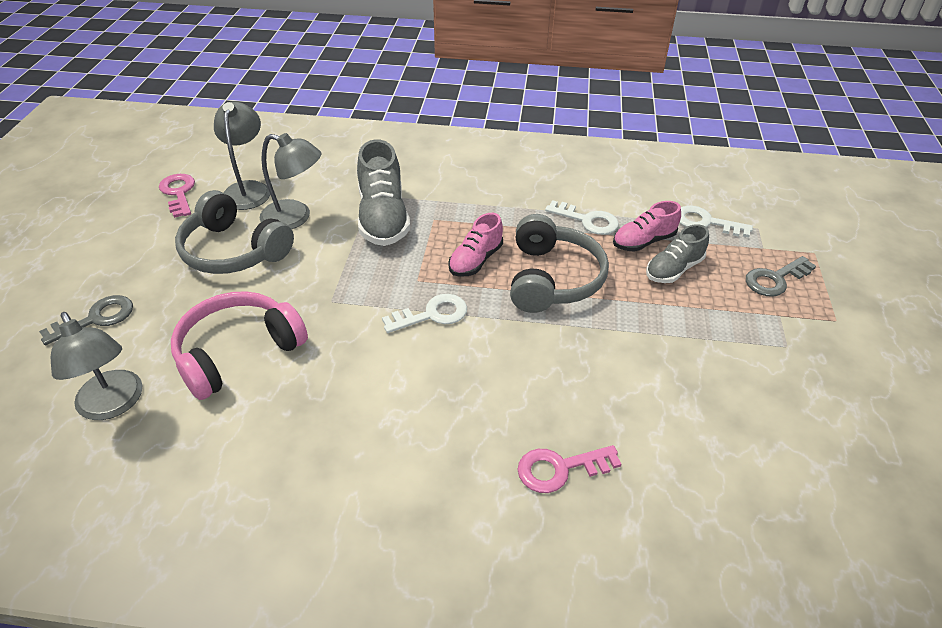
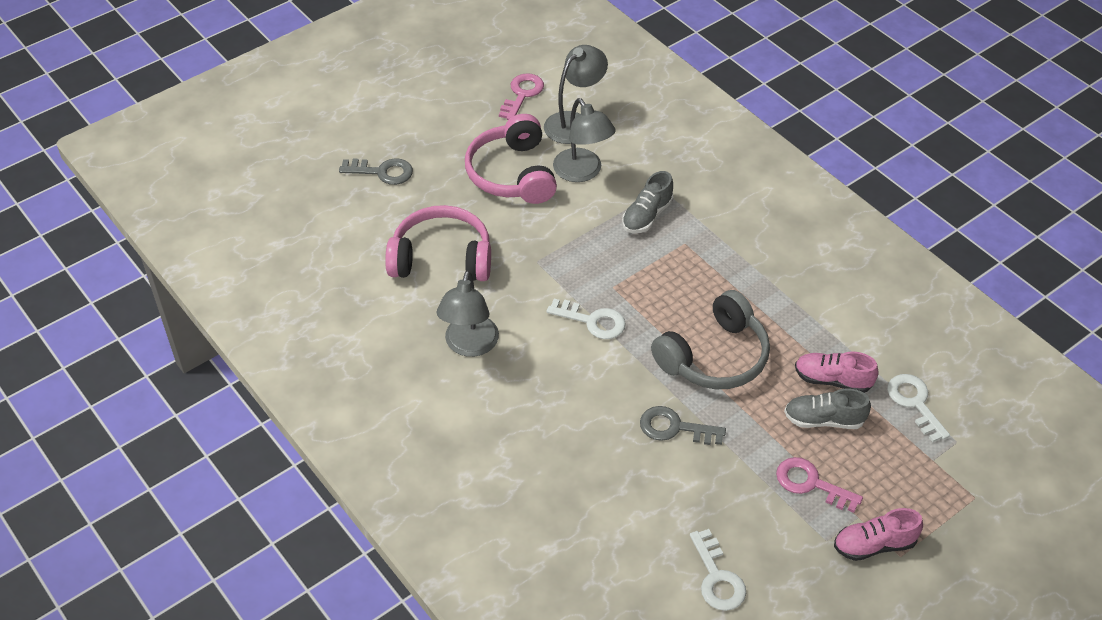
camera: 45 degrees right, 5 degrees up
(113, 405) = (343, 243): grey lamp -> grey lamp (469, 345)
(233, 251) = (512, 174): grey headphones -> pink headphones
(383, 218) = (647, 216): grey shoe -> grey shoe, size x0.61
(475, 260) = (674, 301): pink shoe -> pink shoe (874, 545)
(559, 469) = (550, 483): pink key -> pink key (810, 483)
(588, 220) = (810, 329): white key -> white key (717, 578)
(775, 279) = (900, 490): grey key -> grey key (674, 428)

